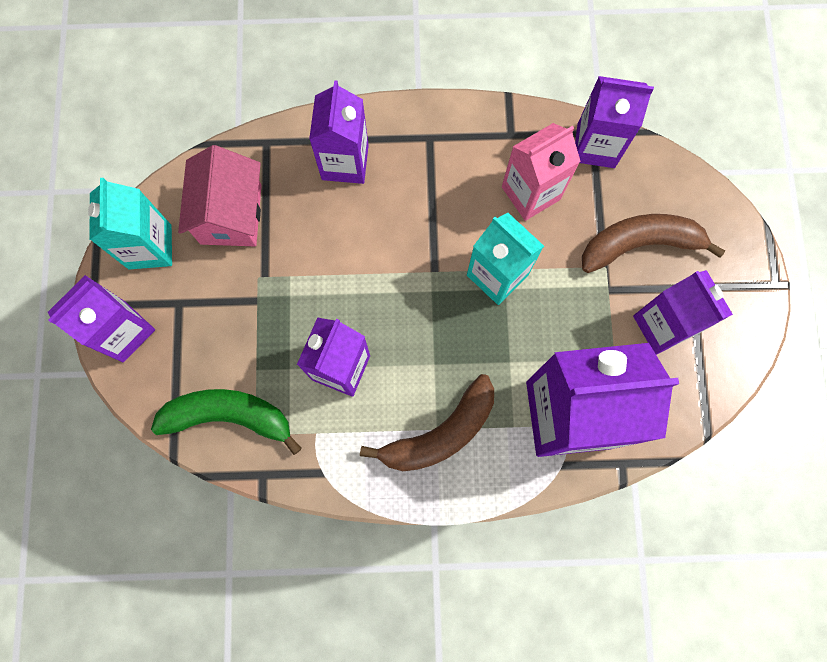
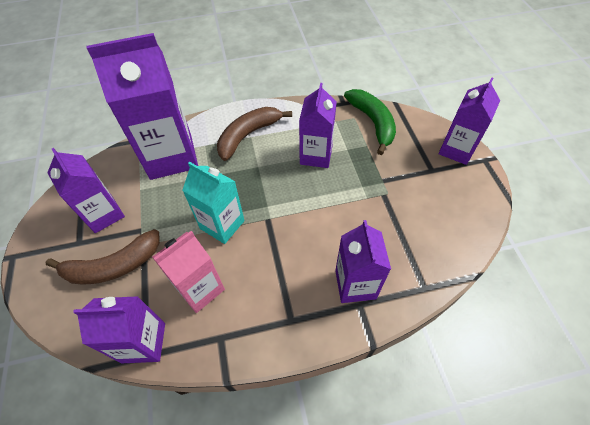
camera: 170 degrees right, 20 degrees down
(150, 247) = (469, 198): turquoise carton -> none
(229, 416) = (372, 122): green banana -> green banana turned 105 degrees counterclockwise
(231, 214) = (425, 229): pink house -> none

